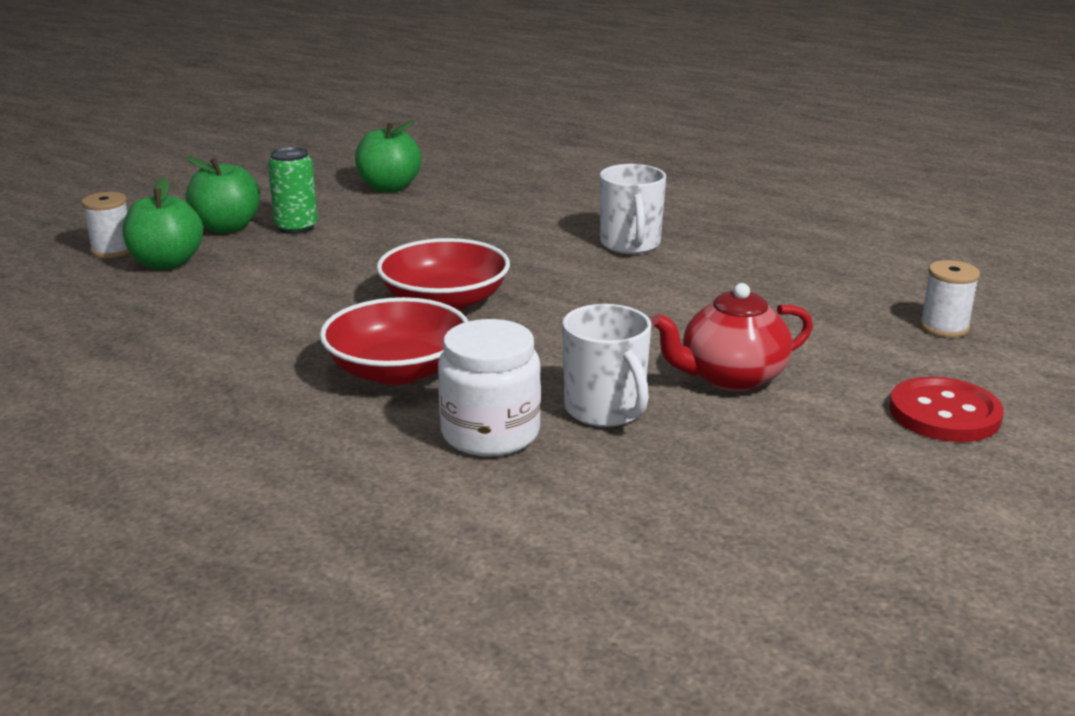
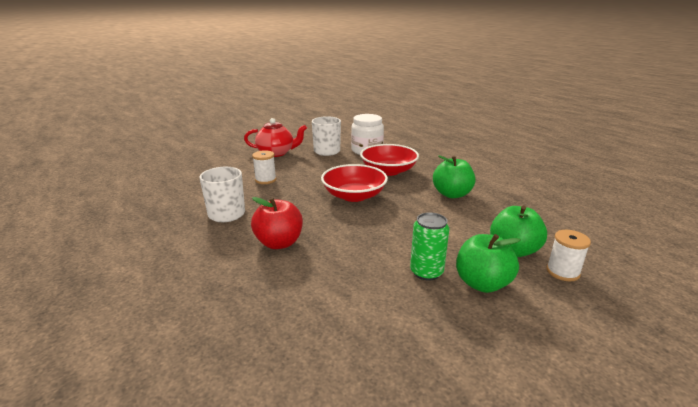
camera: 160 degrees left, 0 degrees up
(389, 187) = (334, 318): green apple -> green apple (452, 194)
(507, 226) = (279, 243): none -> red apple
(944, 327) = (178, 156): white spool -> white spool (265, 180)
(944, 413) = (233, 138): red button -> none

